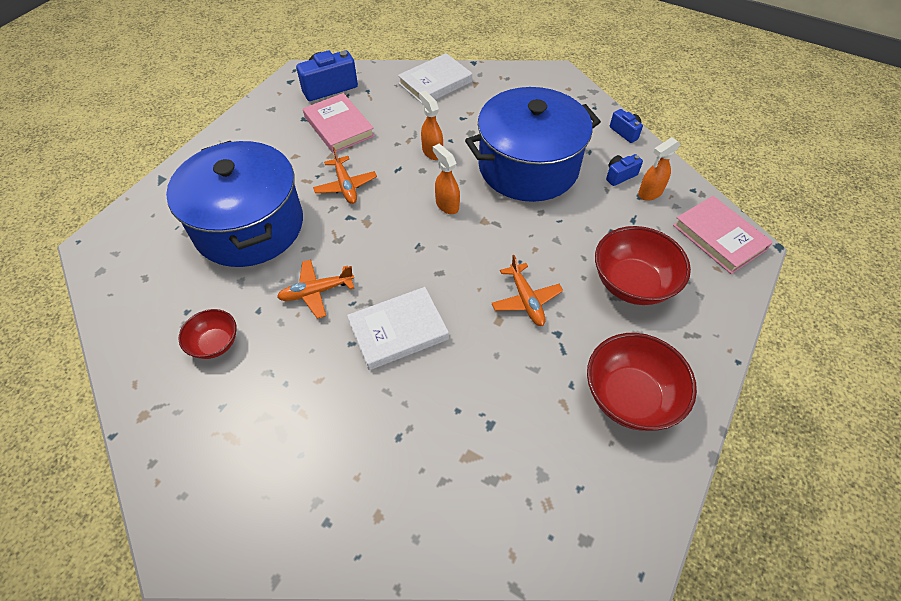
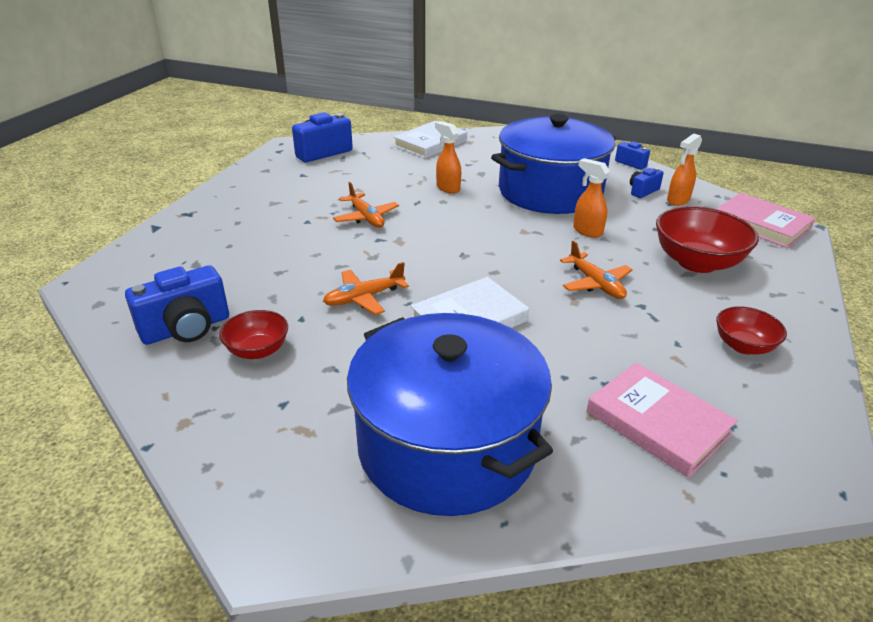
camera: 10 degrees left, 20 degrees down
(164, 310) = (186, 329): none -> blue camera
(249, 226) = (269, 254): blue pot -> blue pot (447, 445)
(339, 126) = (343, 177): pink book -> pink book (657, 422)
(447, 205) = (479, 223): orange spray bottle -> orange spray bottle (587, 231)
(630, 397) = (743, 346): red bowl -> red bowl, size x0.57

